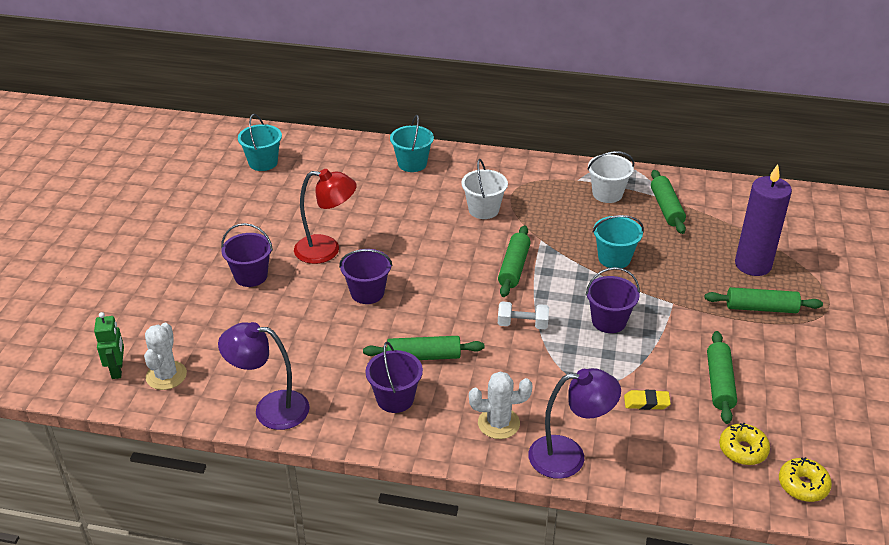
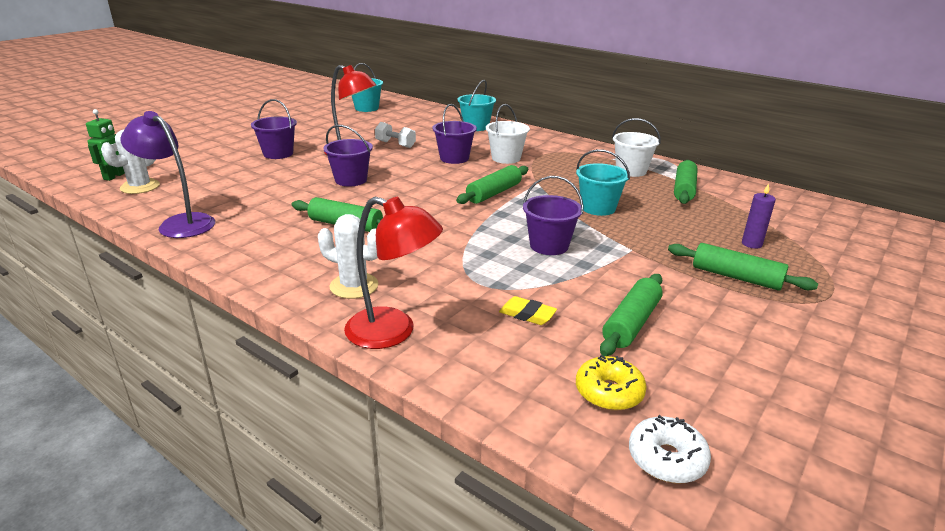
camera: 25 degrees right, 10 degrees down
(395, 399) = (285, 244): purple bucket -> purple bucket (454, 158)
(522, 324) = (460, 227): white dumbbell -> white dumbbell (395, 144)
(569, 456) = (393, 332): purple lamp -> red lamp
(753, 265) = (751, 244): purple candle -> purple candle, size x0.46
(803, 485) = (666, 459): yellow donut -> white donut

